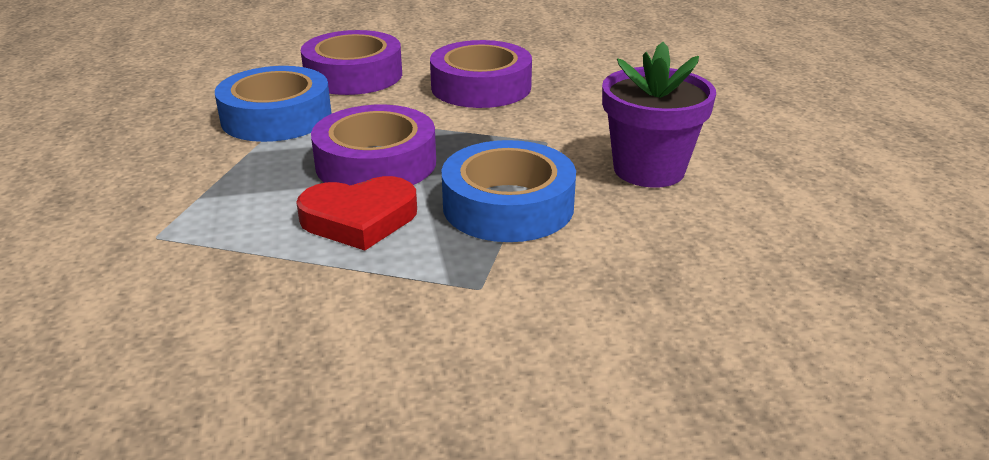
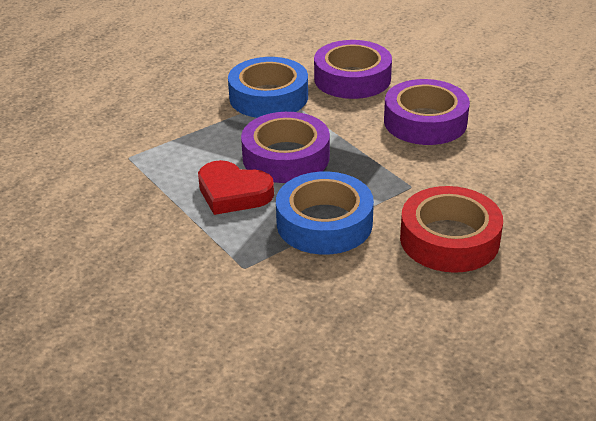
camera: 40 degrees right, 5 degrees up
(649, 170) = (449, 239): purple flower pot -> red tape

